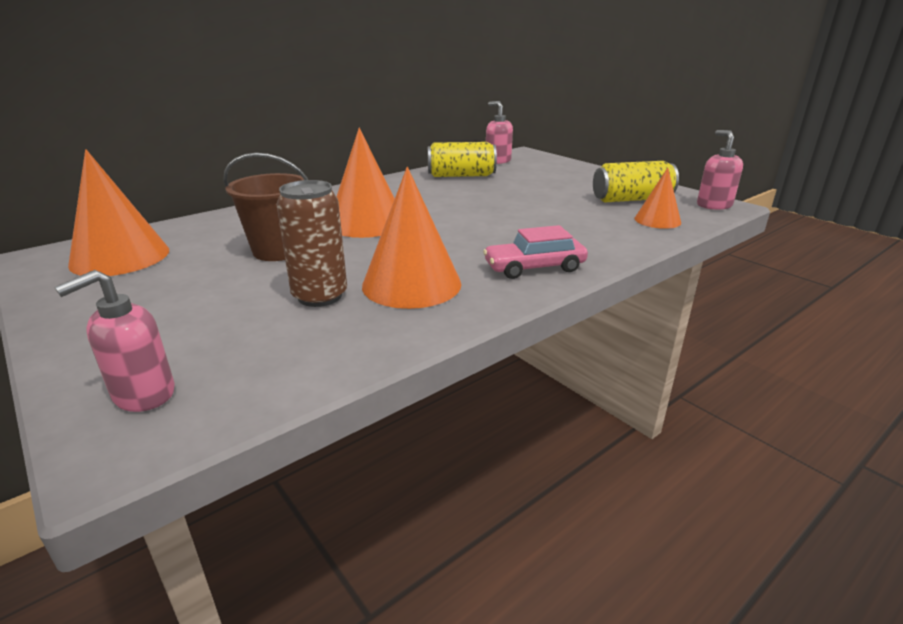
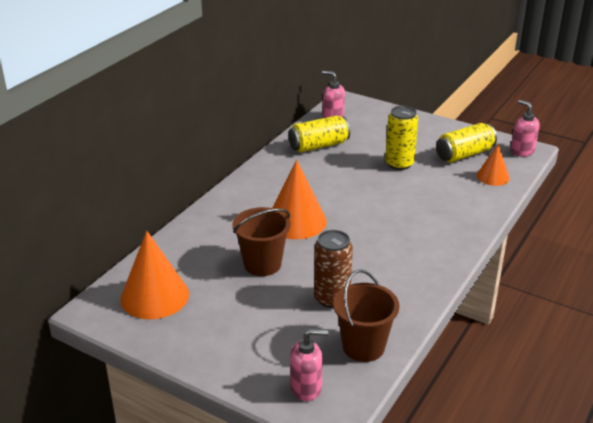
camera: 20 degrees left, 5 degrees up
(143, 394) = (306, 388): pink soap dispenser -> pink soap dispenser turned 120 degrees counterclockwise
(295, 360) = (363, 347): none -> brown bucket
(411, 284) = (379, 275): orange cone -> none
(534, 267) = (442, 243): pink car -> none
(541, 197) = (399, 164): none -> yellow can

